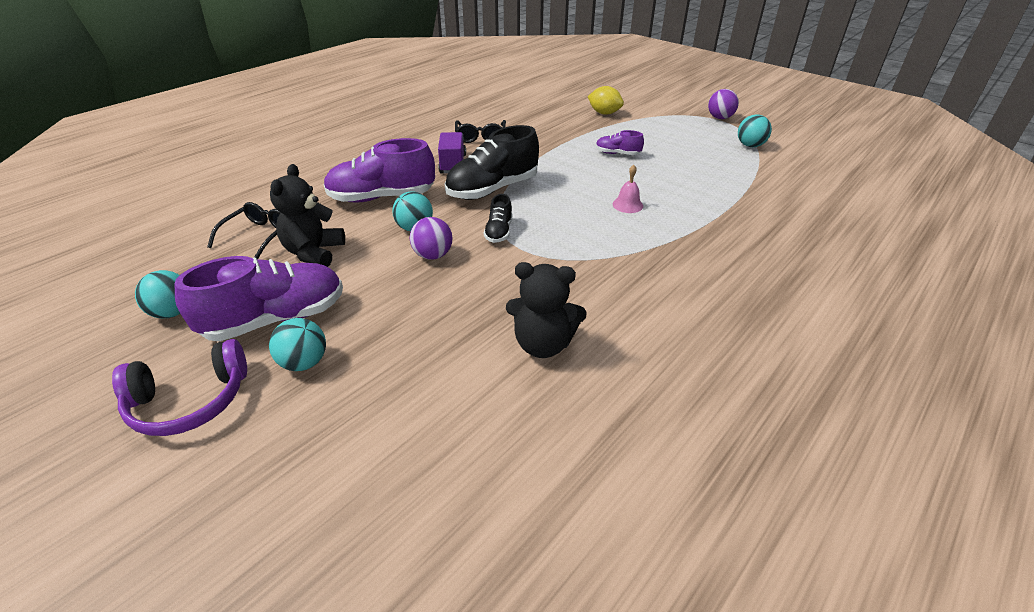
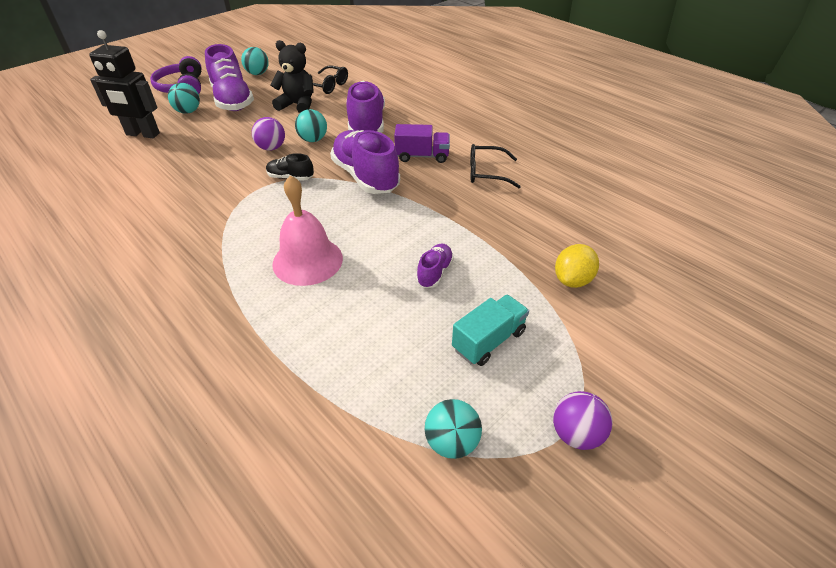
camera: 95 degrees right, 5 degrees up
(380, 398) = (142, 134): none -> black robot
(492, 189) = (365, 177): black shoe -> purple shoe
(543, 344) = (141, 190): black teddy bear -> none
(627, 205) = (307, 260): pink bell -> pink bell, size x2.06
(671, 136) = (488, 340): none -> turquoise truck

